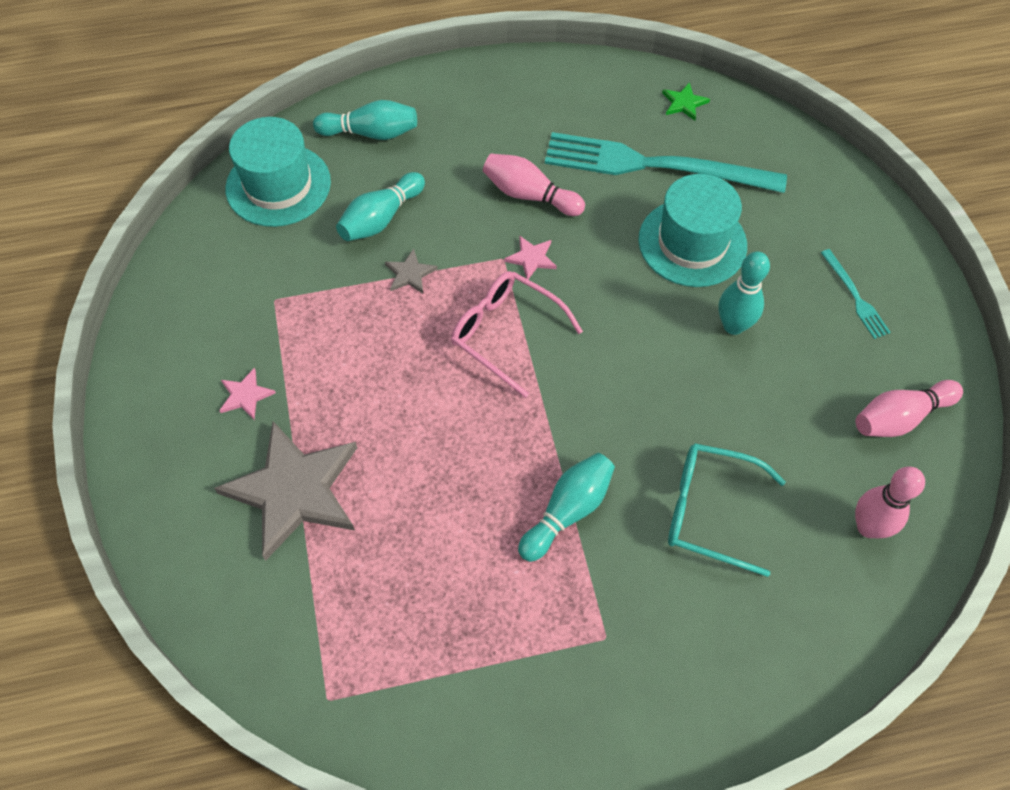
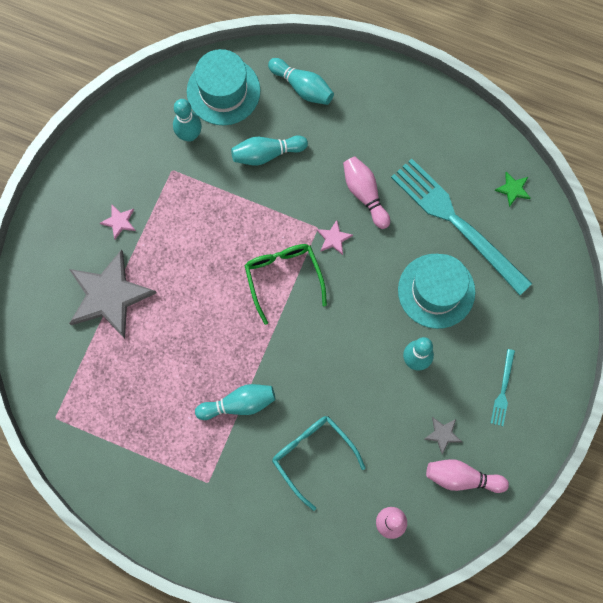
camera: 35 degrees right, 15 degrees up
(269, 251) = (189, 135): none -> turquoise bowling pin
(410, 274) = (257, 203): grey star -> grey star (442, 434)
(507, 334) = (283, 278): pink glasses -> green glasses

